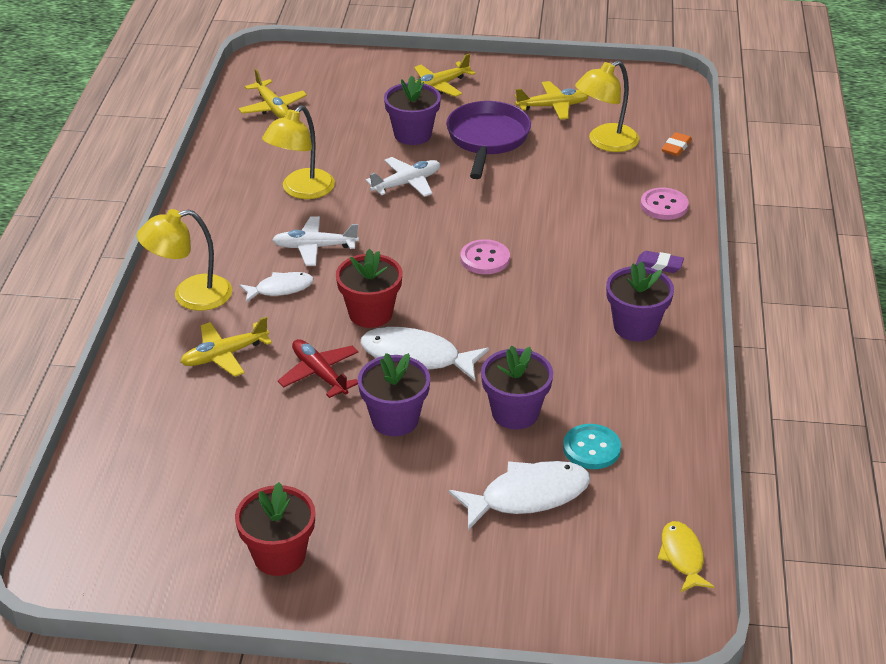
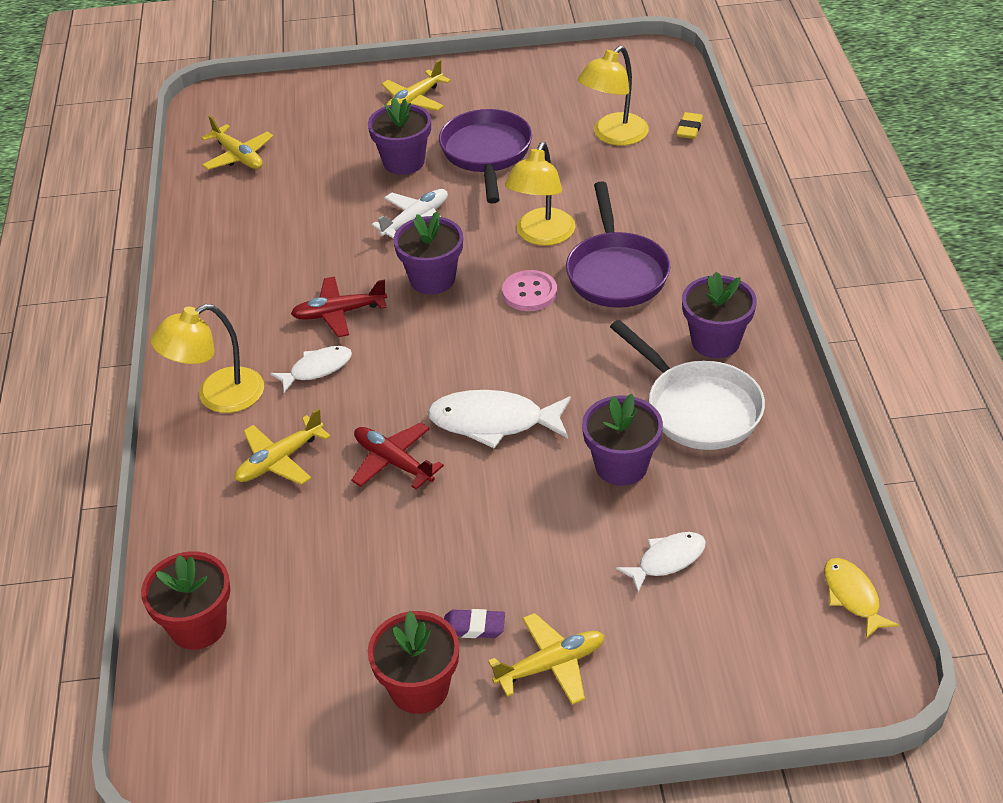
camera: 10 degrees left, 5 degrees up
(301, 190) = (302, 248): yellow lamp -> yellow lamp (541, 236)
(314, 247) = (339, 313): white plane -> red plane
(370, 314) = (426, 380): red flower pot -> red flower pot (198, 626)
(395, 419) = (494, 500): purple flower pot -> purple flower pot (432, 279)
(528, 496) = (667, 560): white fish -> white fish, size x0.61
(553, 106) = (544, 104): yellow plane -> yellow plane (551, 665)
(567, 255) = (616, 272): none -> purple pan
(591, 448) = (716, 491): turquoise button -> none
(600, 378) = (698, 408): none -> white pan
(659, 265) = (716, 266): purple eraser -> purple eraser (473, 627)
(664, 205) = (699, 197): pink button -> none
(676, 147) = (689, 129): orange eraser -> yellow eraser

